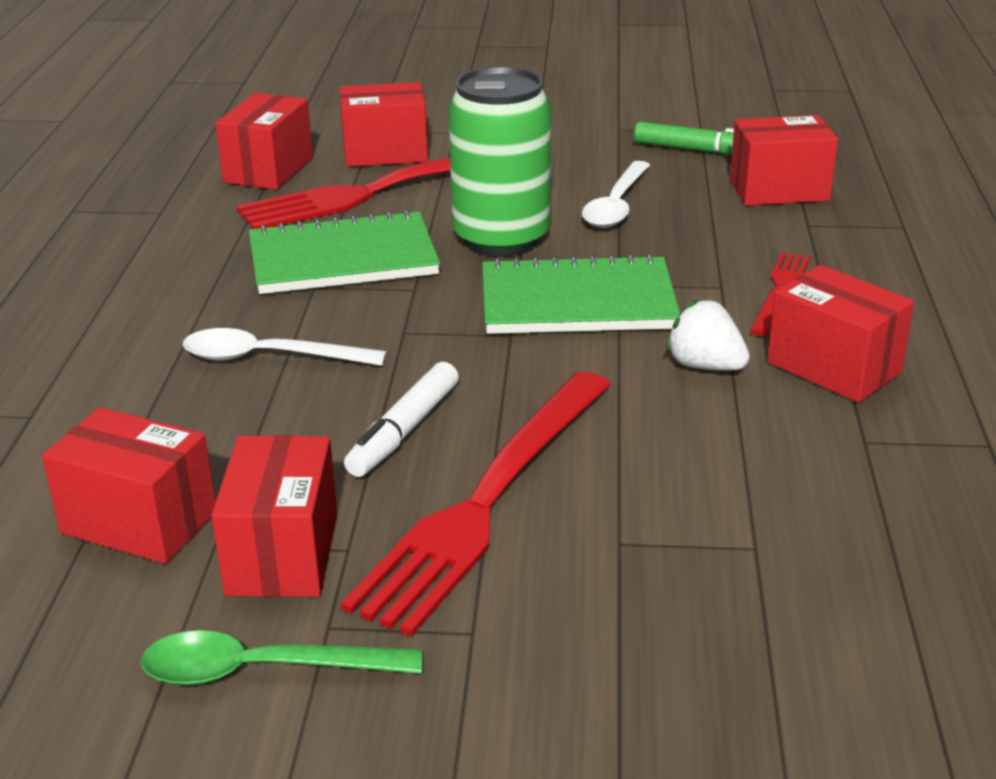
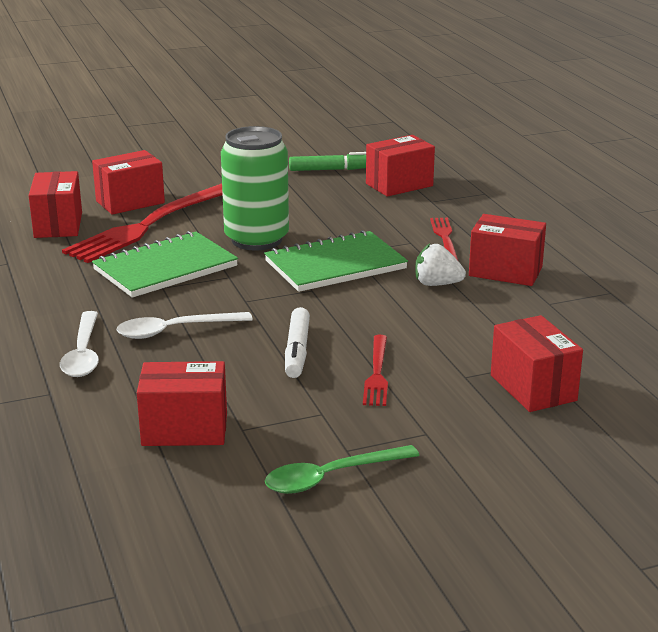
camera: 25 degrees left, 5 degrees down
(283, 554) = (287, 424): red box -> red box (533, 388)
(487, 500) = (377, 373): red fork -> red fork, size x0.49
(616, 205) = (310, 209): white spoon -> white spoon (83, 354)

